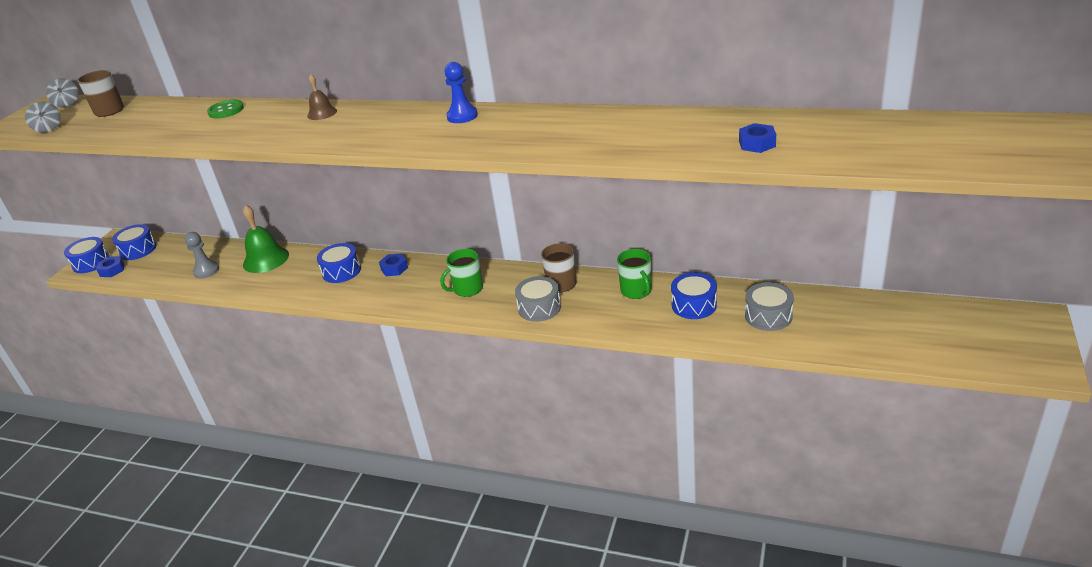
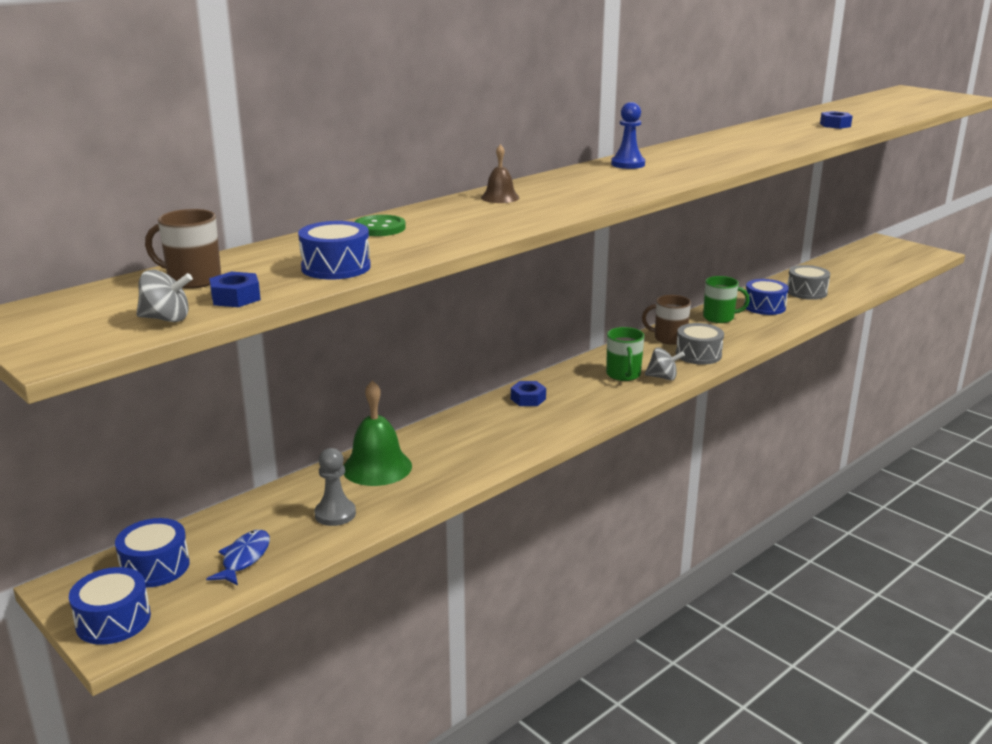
camera: 65 degrees left, 10 degrees down
(68, 104) = (69, 303): grey spinning top -> grey spinning top (663, 377)
(112, 270) = (184, 599): blue nut -> blue nut (235, 298)
(153, 267) = (244, 558): none -> blue fish
(341, 271) = (487, 426): blue drum -> blue drum (336, 267)

